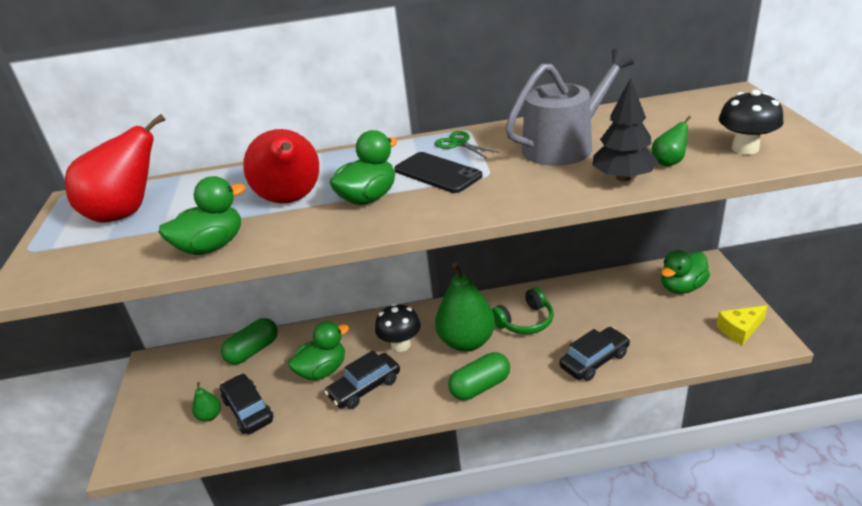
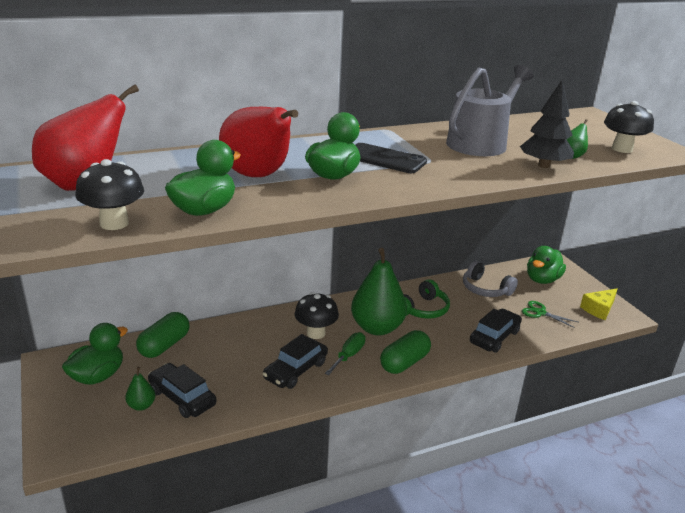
camera: 20 degrees left, 5 degrees down
(122, 263) = (114, 223): none -> black mushroom
(322, 371) = (246, 359): green duck -> green duck (98, 376)
(424, 374) = (349, 355): none -> green screwdriver
(459, 143) = (388, 139): green scissors -> green scissors (540, 313)
(607, 298) = (485, 289): none -> grey headphones

